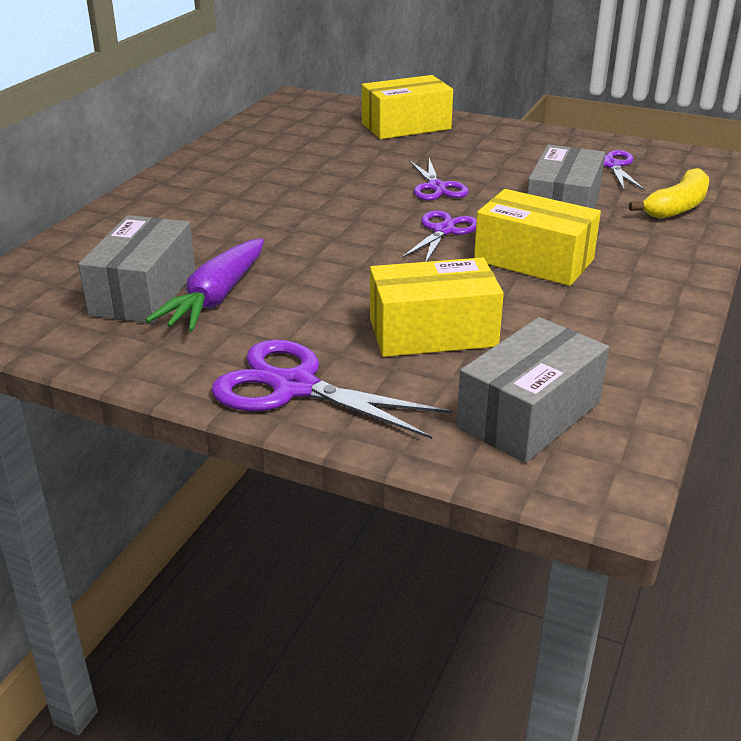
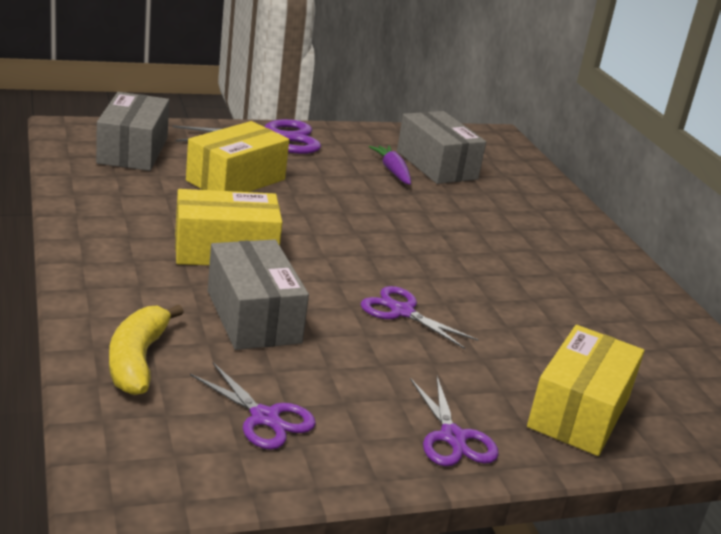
camera: 135 degrees right, 5 degrees down
(215, 298) = (392, 171): purple carrot -> purple carrot, size x0.64
(443, 231) = (328, 260): purple scissors -> purple scissors (452, 437)

